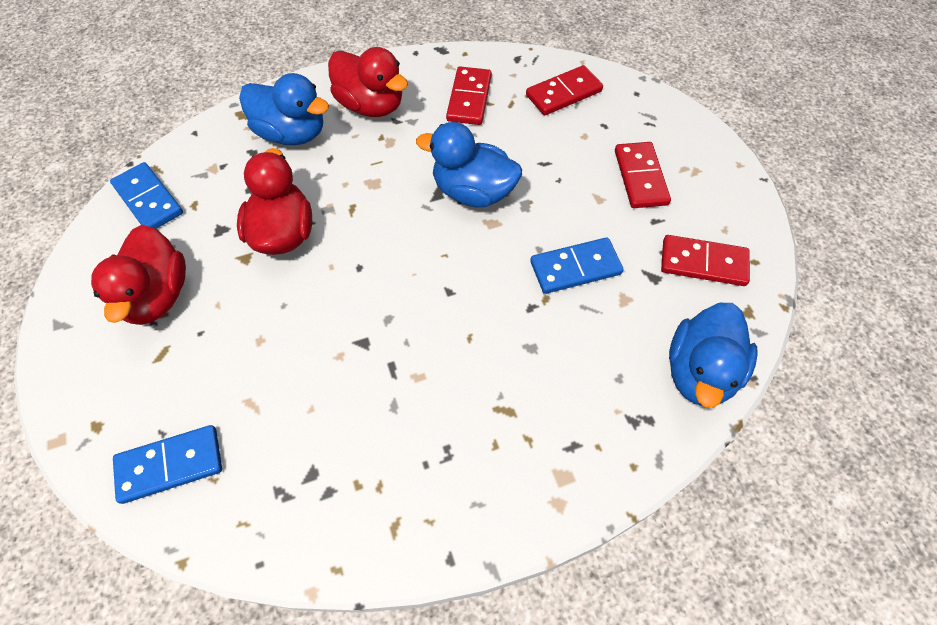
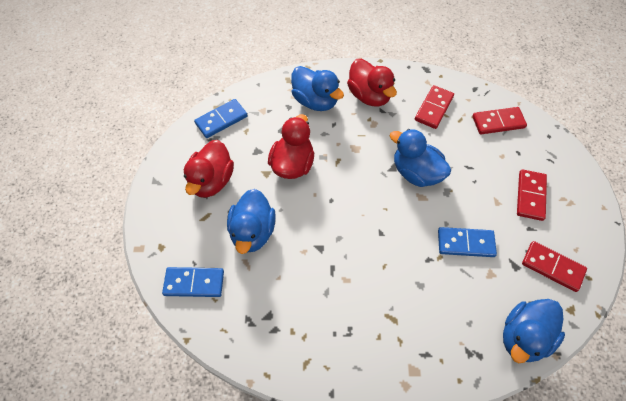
camera: 20 degrees right, 0 degrees up
(148, 199) = (221, 120): blue domino -> blue domino turned 75 degrees clockwise
(248, 352) = (253, 232): none -> blue duck

